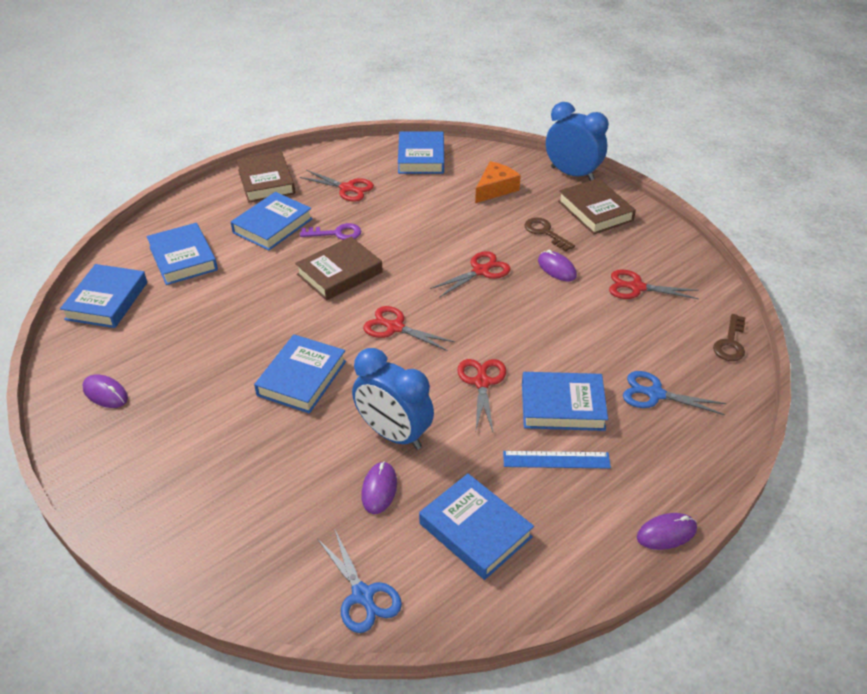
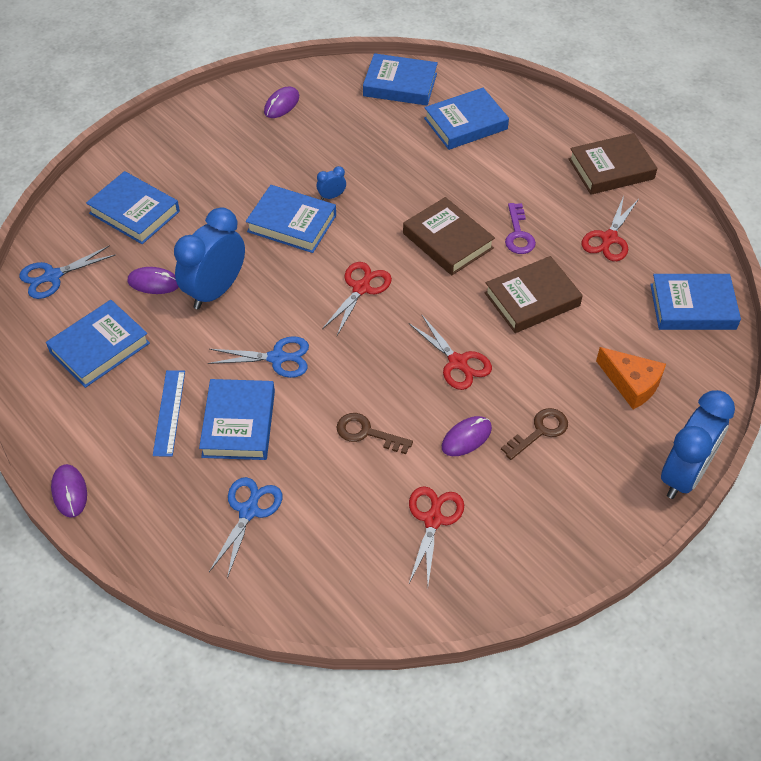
camera: 90 degrees right, 10 degrees up
(267, 349) = (331, 196): none -> blue clock
(272, 226) = (527, 182): blue book -> blue book (134, 212)
(482, 382) = (277, 358): red scissors -> blue scissors
(595, 211) = (595, 493): brown book -> brown book (532, 299)
(730, 343) = (328, 607): brown key -> brown key (367, 433)

